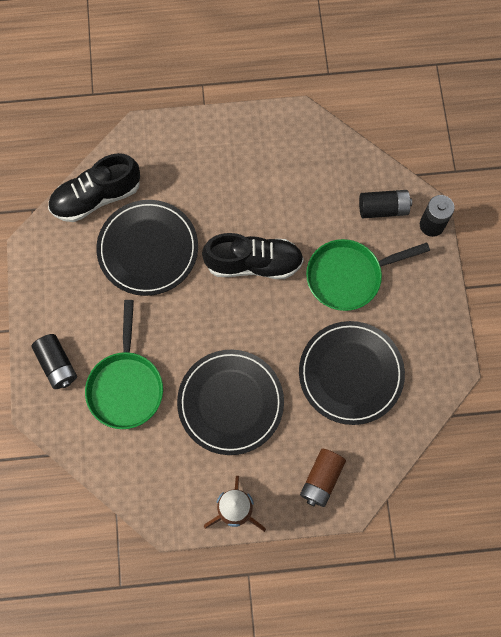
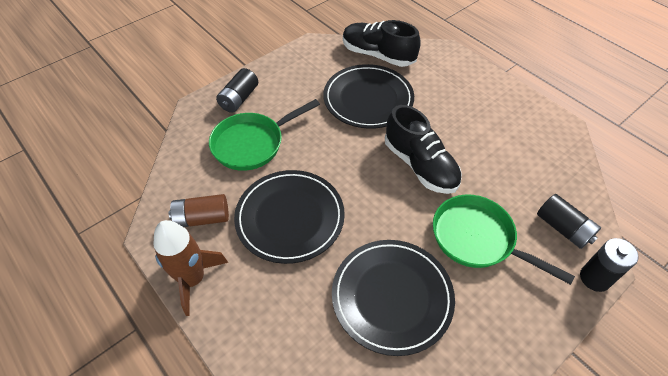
camera: 55 degrees right, 20 degrees down
(321, 479) = (269, 336): brown battery -> brown battery (202, 218)

